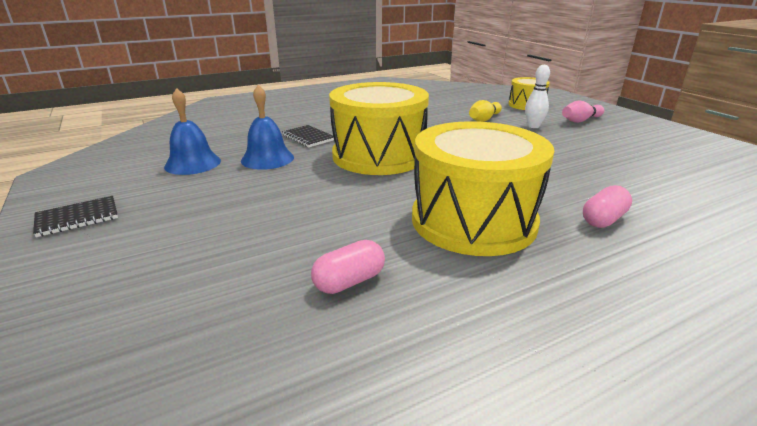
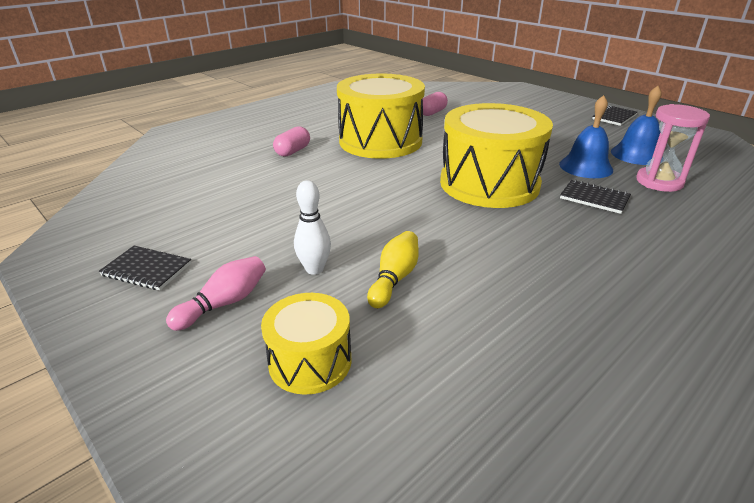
camera: 165 degrees right, 5 degrees up
(233, 141) = (659, 182): none -> pink hourglass
(647, 135) = (147, 269): none -> black notebook

